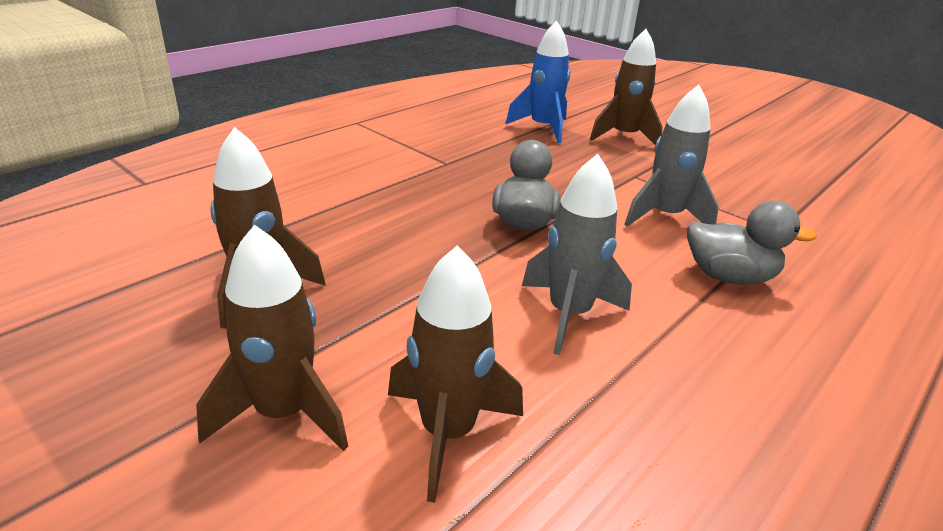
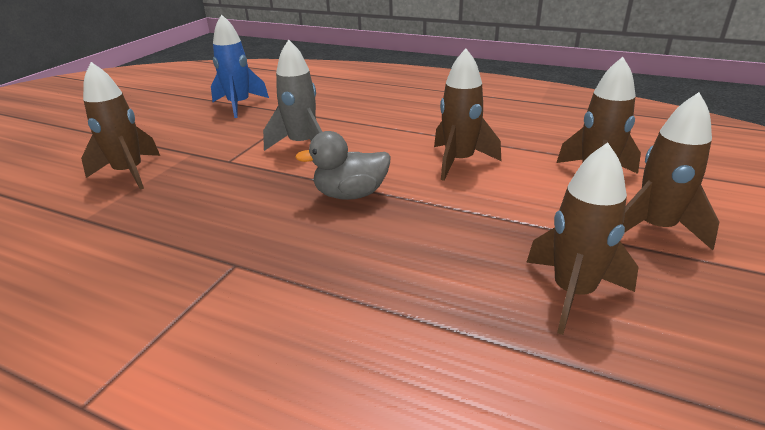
camera: 105 degrees left, 0 degrees up
(543, 128) = (105, 220): blue rocket -> blue rocket (239, 105)
(569, 314) = (459, 161): grey rocket -> brown rocket
(729, 276) = (372, 124): grey duck -> none

